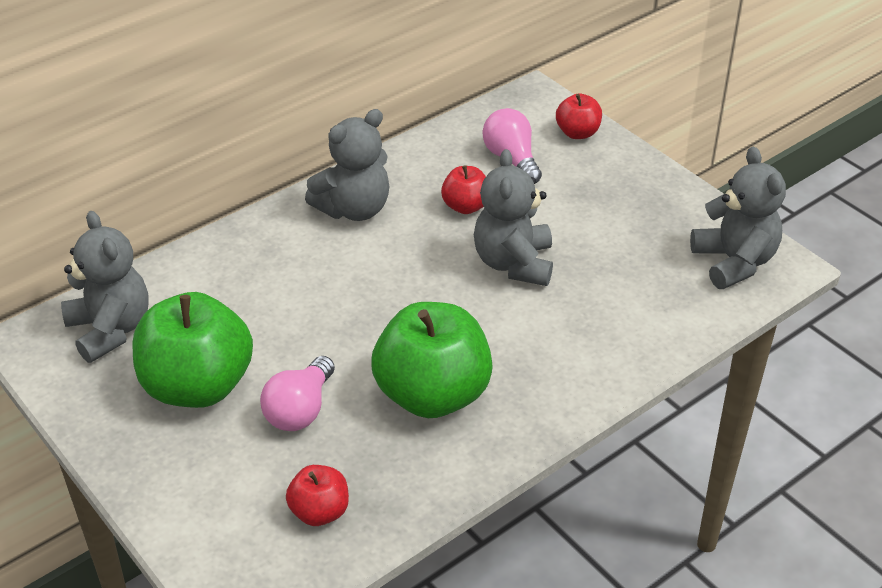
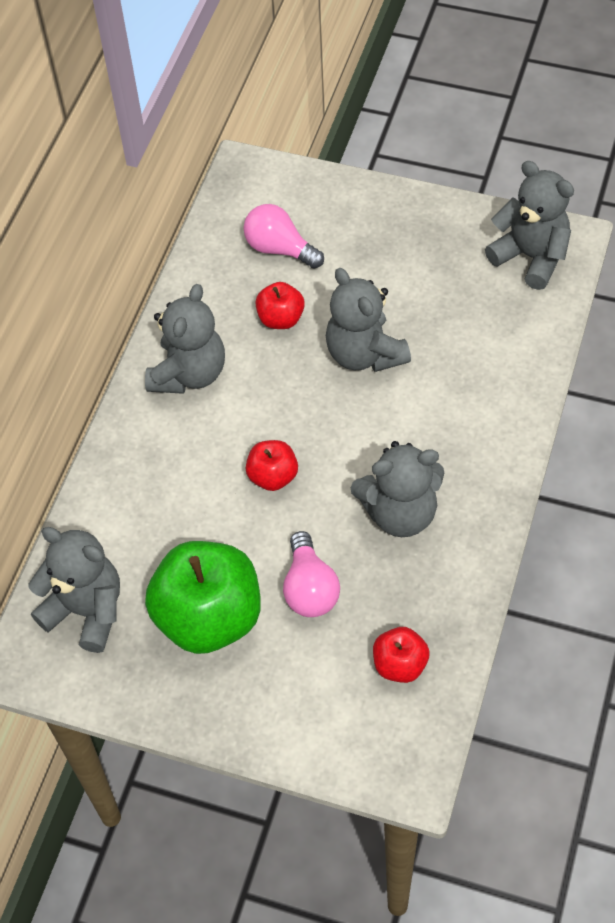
camera: 30 degrees left, 15 degrees up
(432, 395) = (400, 513): green apple -> grey teddy bear
(577, 133) = (313, 191): red apple -> red apple (273, 476)

